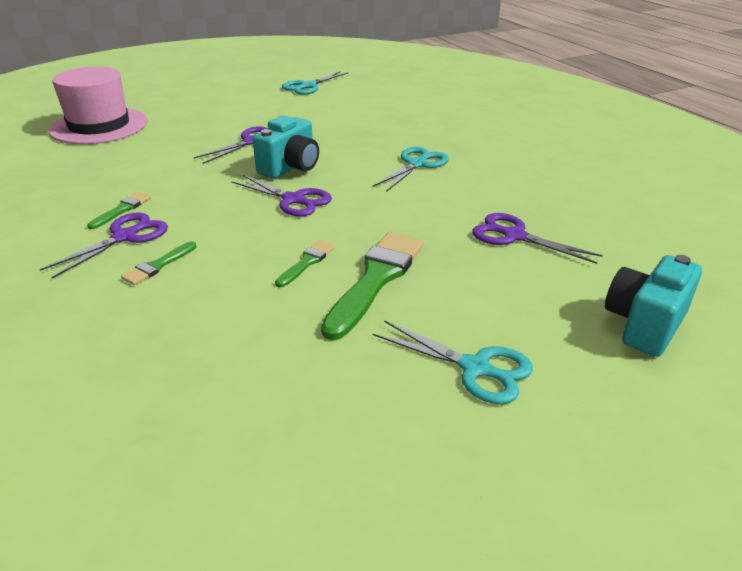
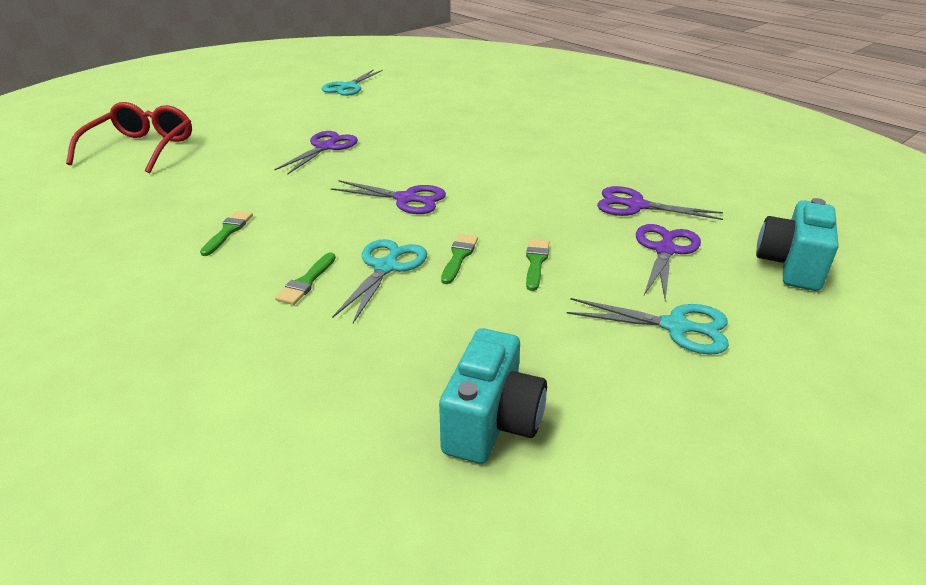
camera: 15 degrees left, 0 degrees up
(99, 126) = (141, 148): pink hat -> red glasses
(125, 237) = (250, 258): purple scissors -> purple scissors (665, 250)
(290, 167) = (382, 168): turquoise camera -> turquoise camera (492, 423)
(376, 279) = (536, 262): green brush -> green brush, size x0.49
(417, 164) = (506, 151): turquoise scissors -> turquoise scissors (386, 267)

